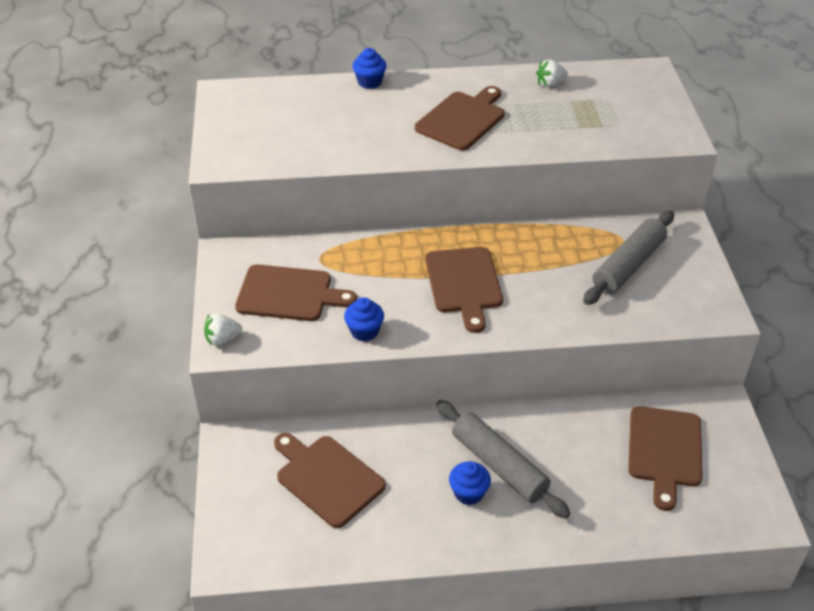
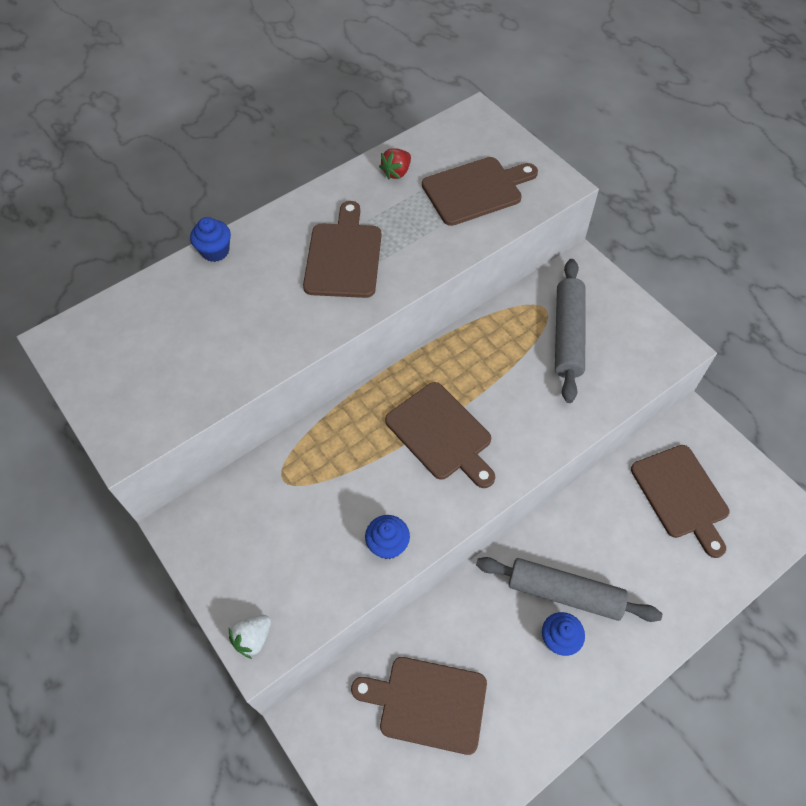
camera: 30 degrees left, 15 degrees up
(289, 294) = (282, 541): brown cutting board -> brown cutting board (476, 190)
(550, 84) = (397, 172): white strawberry -> red strawberry

